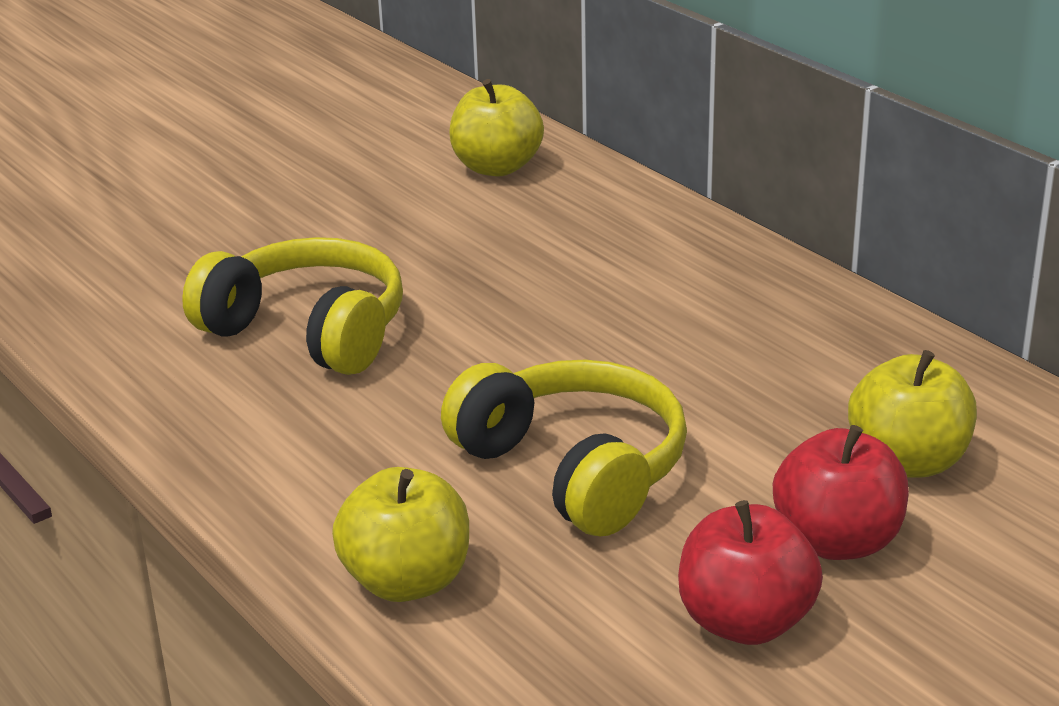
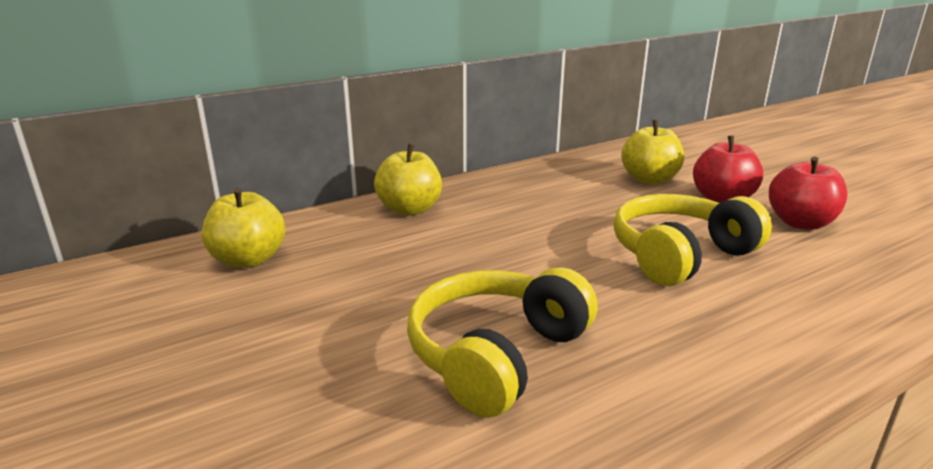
camera: 85 degrees left, 5 degrees down
(407, 581) = (828, 315): yellow apple -> yellow apple (410, 209)

